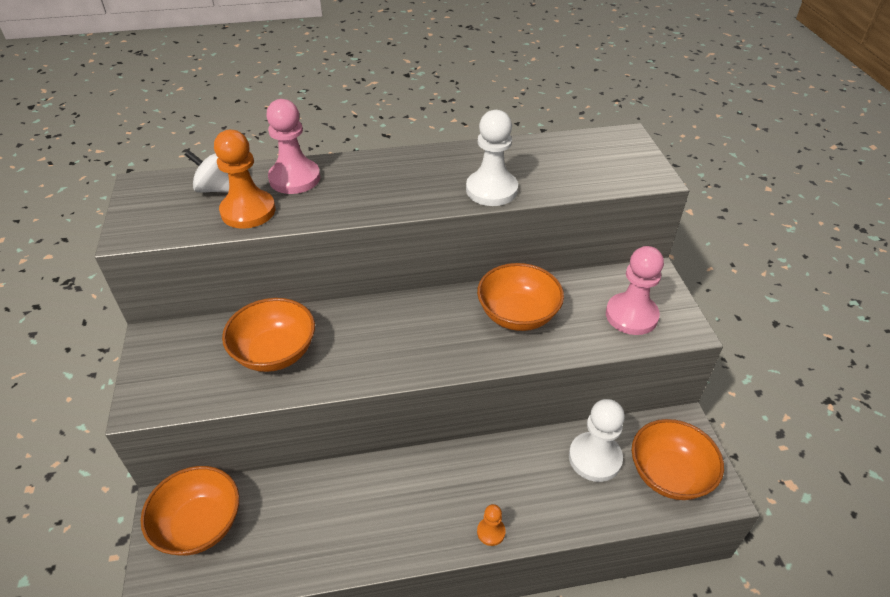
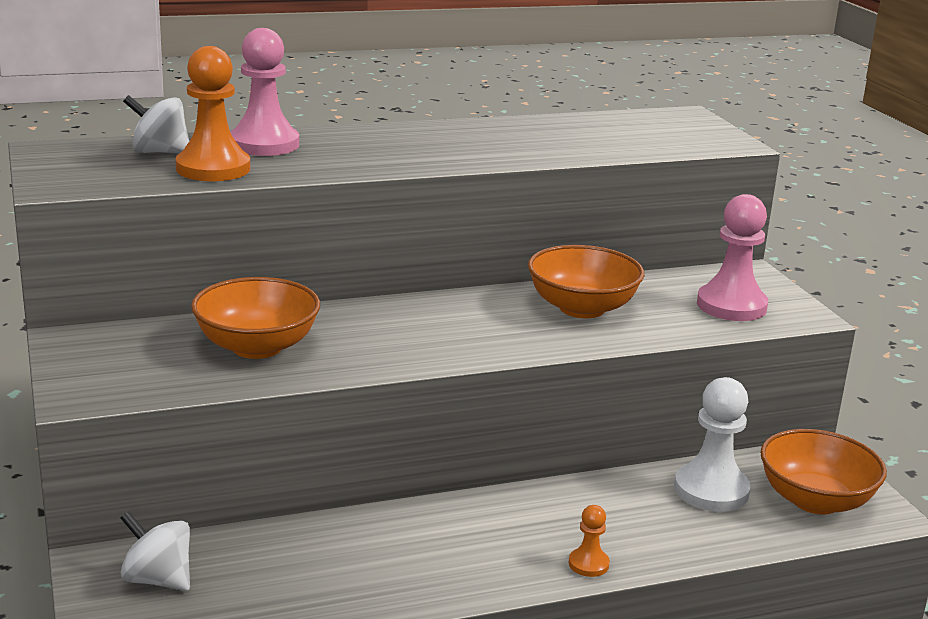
camera: 10 degrees left, 20 degrees down
(199, 525) = (158, 579): orange bowl -> white spinning top
(491, 190) = (532, 152): white pawn -> none

